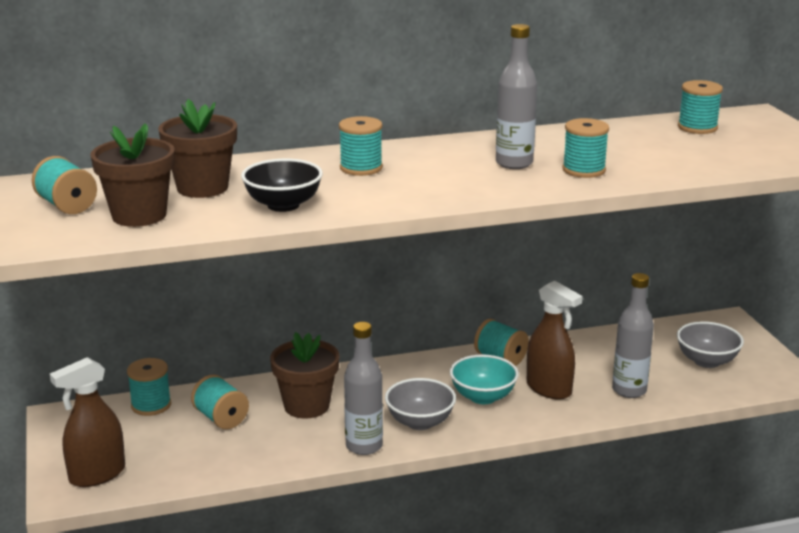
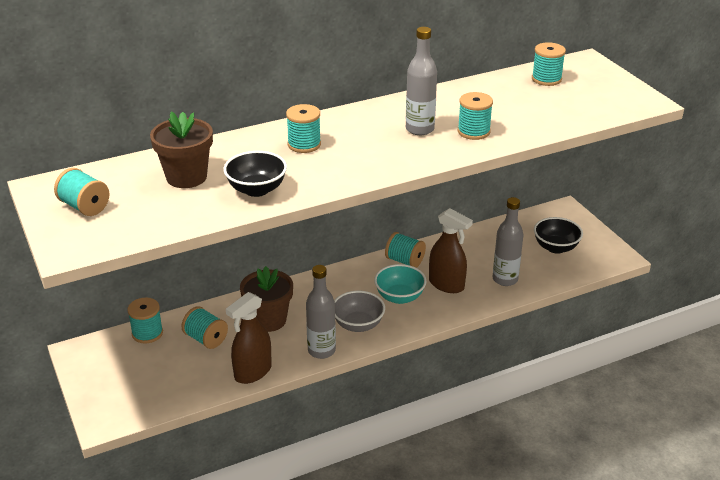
camera: 10 degrees left, 10 degrees up
(97, 475) = (124, 400): brown spray bottle -> brown spray bottle (252, 372)
(139, 215) = (147, 211): brown flower pot -> none
(706, 361) = (556, 247): grey bowl -> black bowl

